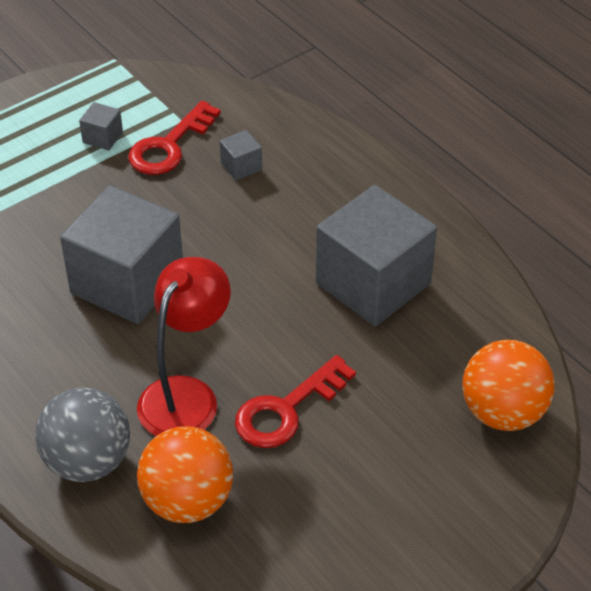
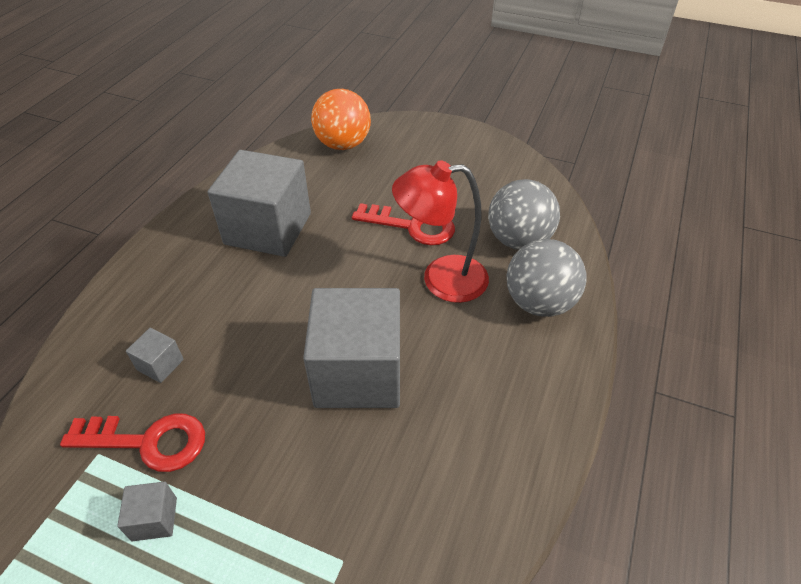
camera: 120 degrees left, 0 degrees up
(188, 501) = (518, 240): orange ball -> grey ball

